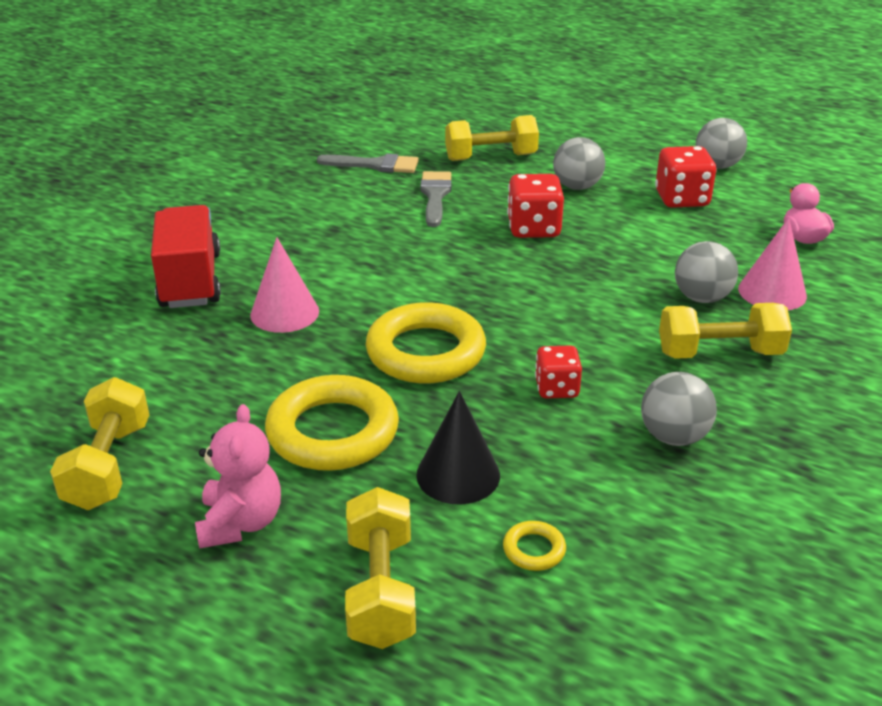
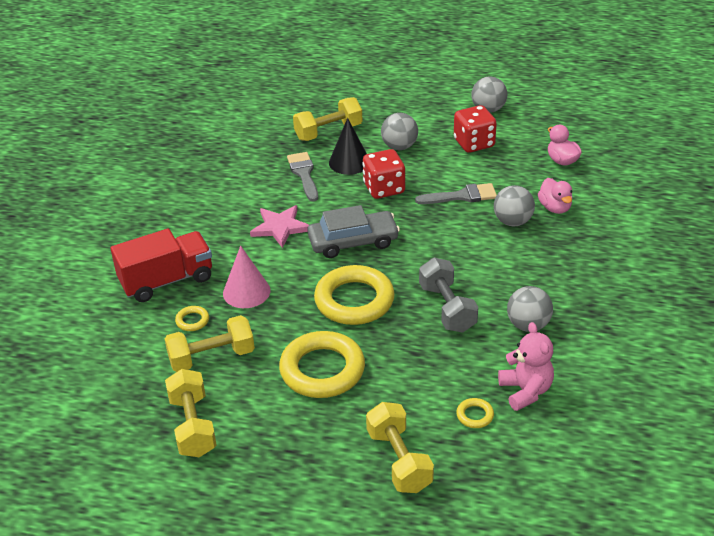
camera: 15 degrees left, 5 degrees up
(190, 280) = (167, 281): red truck -> red truck turned 90 degrees clockwise
(193, 333) = (192, 321): none -> yellow ring
(240, 523) = (296, 442): pink teddy bear -> pink teddy bear (525, 391)
(372, 248) = (280, 227): none -> pink star
(375, 165) = (248, 155): grey brush -> grey brush (462, 196)
(458, 474) = (411, 380): black cone -> black cone (349, 162)
(461, 281) = (353, 242): none -> grey car
(556, 388) = (447, 308): red dice -> grey dumbbell
(719, 353) = (536, 261): yellow dumbbell -> yellow dumbbell (212, 357)
(772, 292) = (555, 208): pink cone -> pink duck

